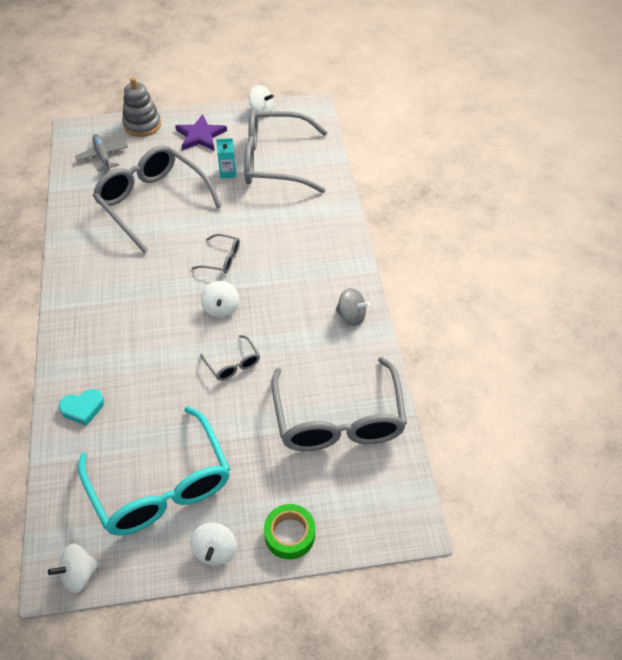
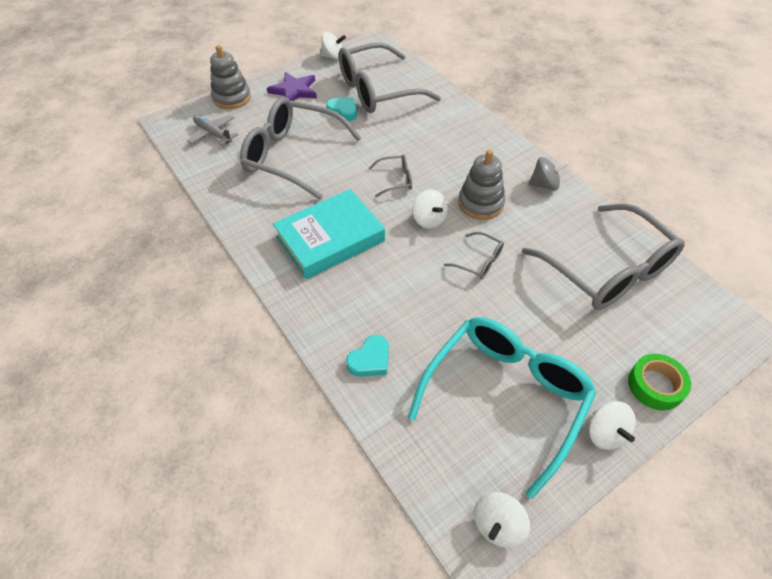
camera: 25 degrees left, 0 degrees up
(127, 292) = (330, 239): none -> turquoise book
(161, 485) = (505, 397): turquoise glasses -> turquoise glasses turned 90 degrees counterclockwise
(228, 172) = (343, 111): turquoise carton -> turquoise heart
(278, 311) = (480, 203): none -> grey stacking toy

